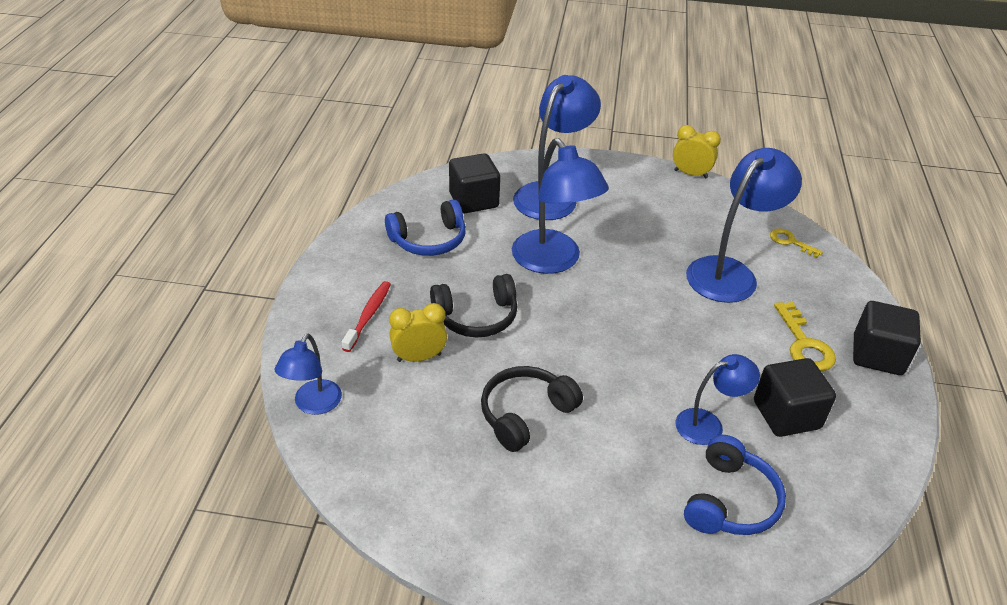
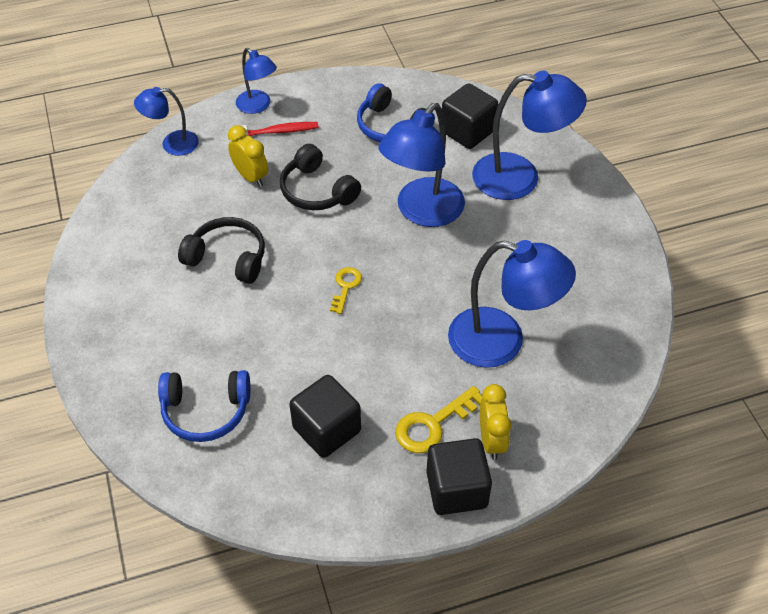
camera: 65 degrees right, 10 degrees up
(690, 174) = (648, 268): yellow clock -> yellow clock (491, 440)
(708, 424) = (282, 376): blue lamp -> blue lamp (258, 106)
(790, 242) = (593, 380): yellow key -> yellow key (345, 287)

